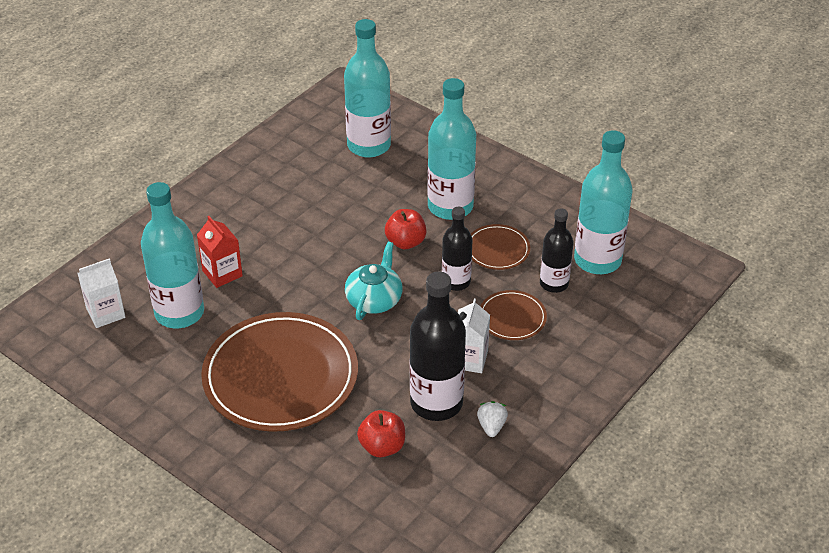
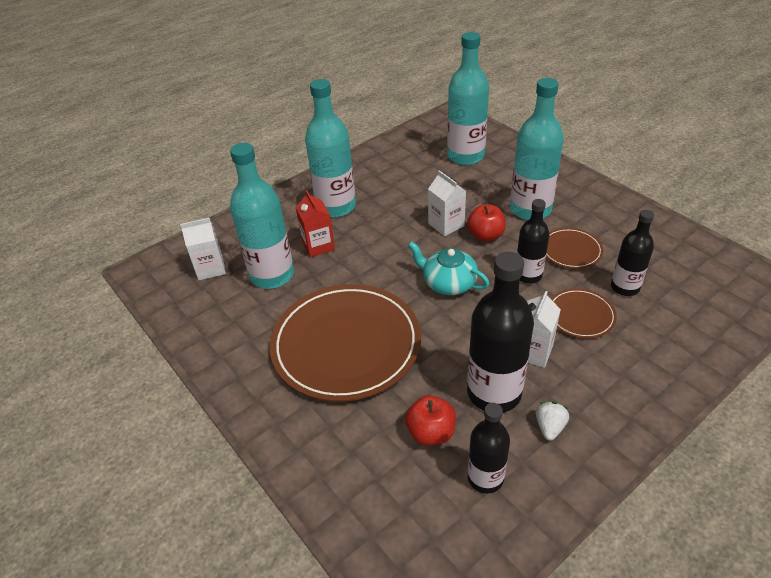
camera: 15 degrees right, 0 degrees up
(360, 234) = (446, 225): none -> white carton
(374, 299) = (448, 283): turquoise teapot -> turquoise teapot turned 90 degrees counterclockwise
(438, 477) = (485, 478): none -> black bottle
(597, 260) = (670, 270): turquoise bottle -> turquoise bottle (336, 206)

